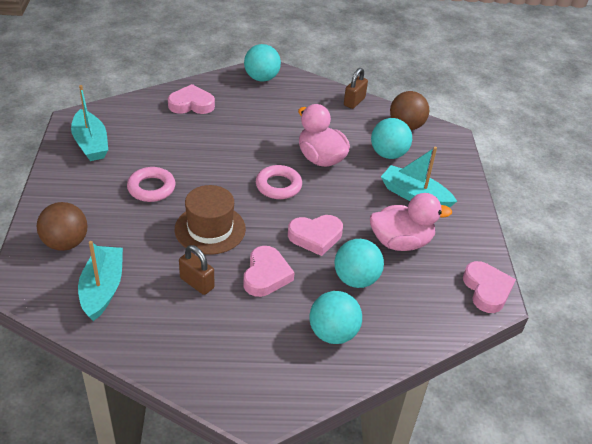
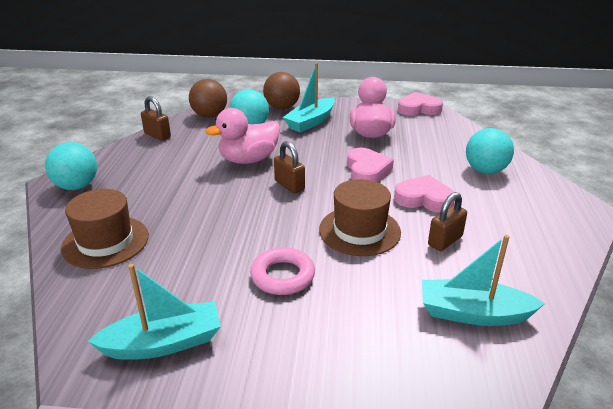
camera: 80 degrees left, 10 degrees down
(65, 243) = (396, 356): brown ball -> brown ball (282, 107)
(191, 104) = (105, 242): pink heart -> brown hat
(278, 186) = (289, 185): pink ring -> brown padlock
(356, 279) = (419, 156): turquoise ball -> none

